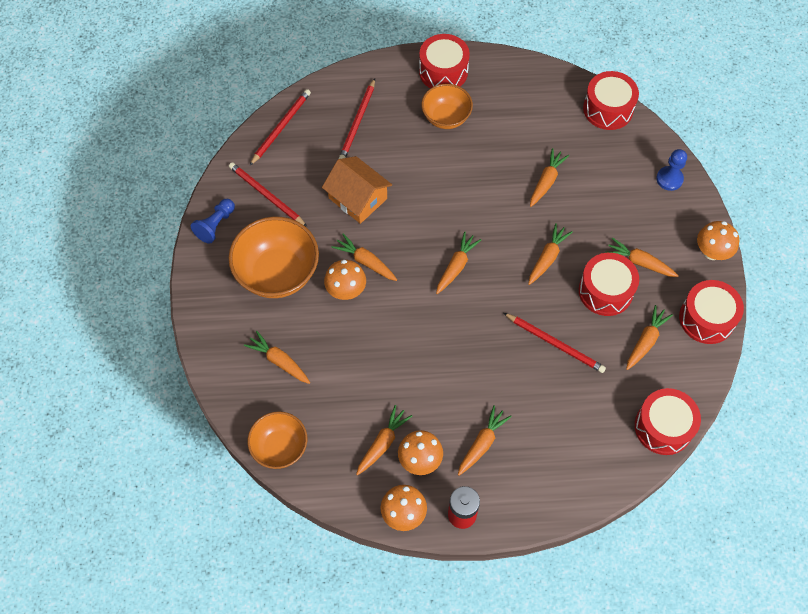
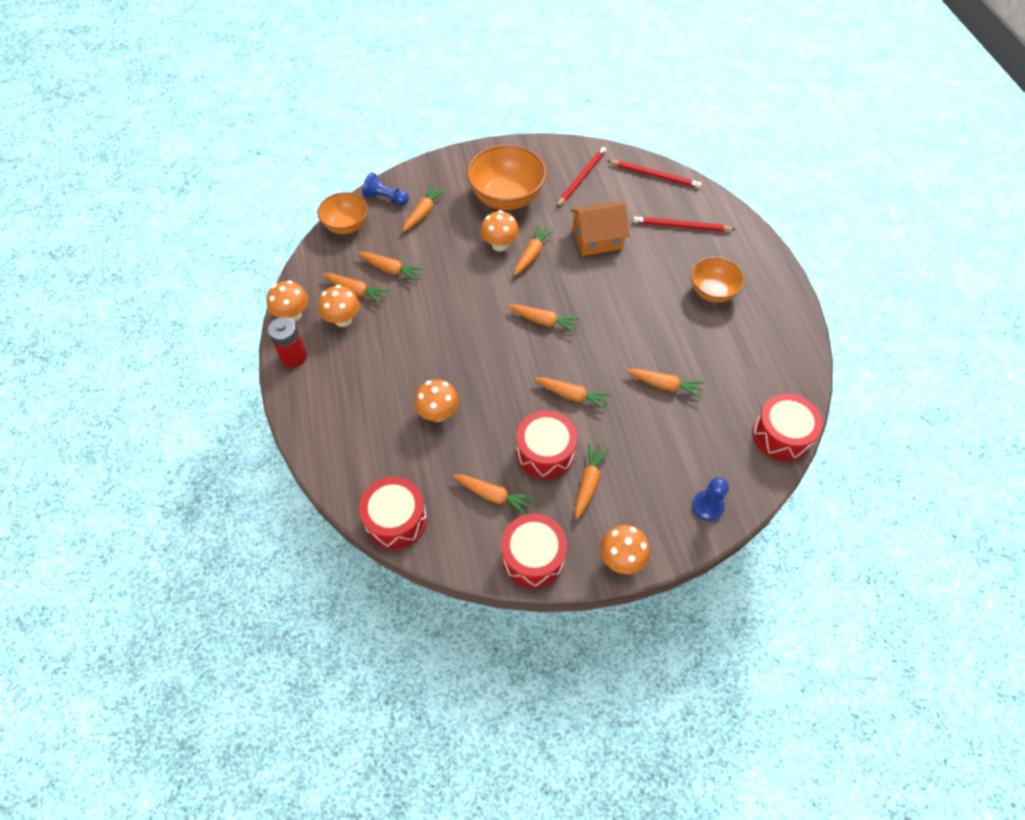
camera: 80 degrees right, 5 degrees down
(215, 225) = (543, 152): blue pawn -> blue pawn (385, 198)
(357, 198) = (597, 239): orange house -> orange house turned 45 degrees clockwise
(443, 71) = (768, 282): red drum -> none
(482, 443) = (363, 363): orange carrot -> orange carrot (391, 270)
(552, 377) = (438, 413): none -> orange mushroom
(555, 344) = (475, 412): red pencil -> none

